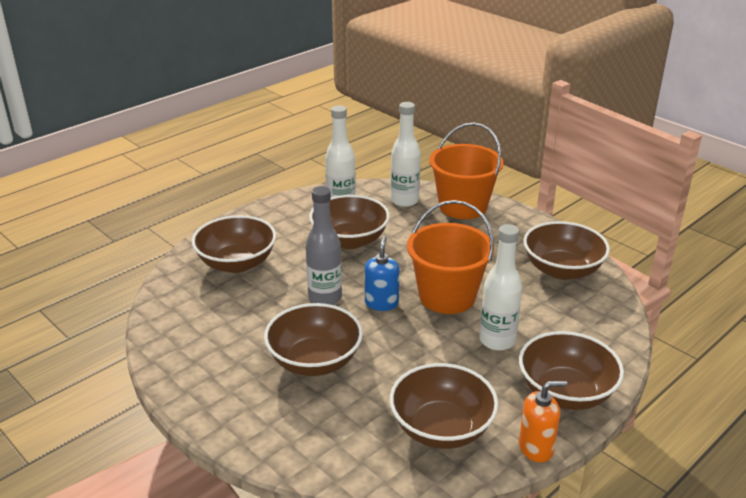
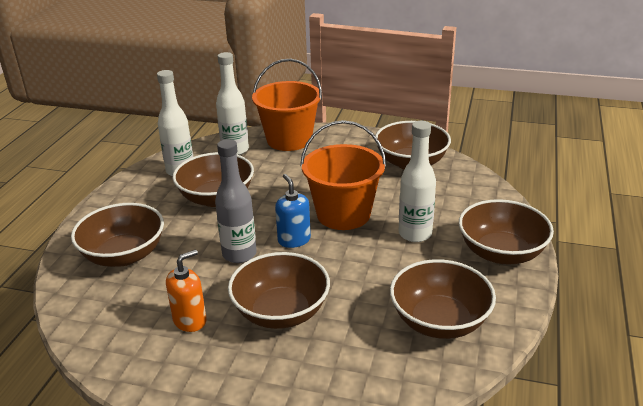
camera: 30 degrees left, 0 degrees up
(536, 448) = (521, 303): orange soap dispenser -> orange soap dispenser (190, 320)

